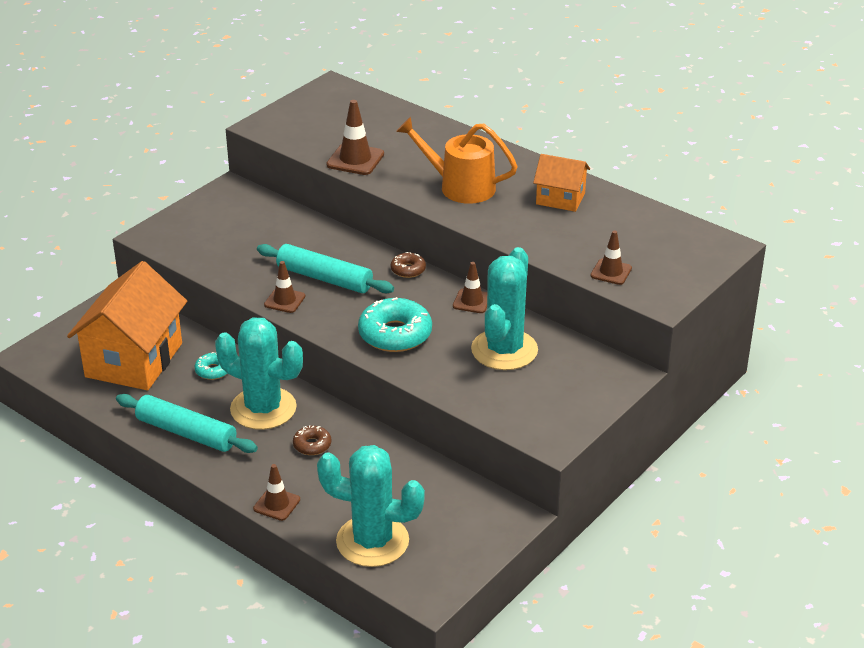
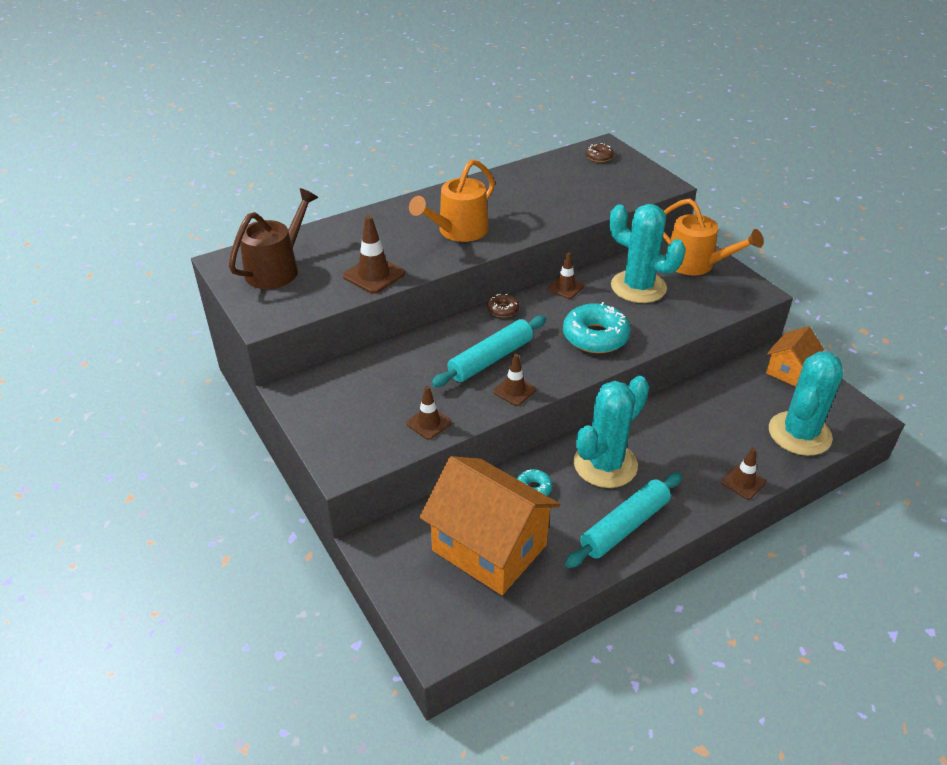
camera: 70 degrees left, 5 degrees up
(312, 445) = (667, 443): brown donut -> brown donut (599, 157)
(336, 112) = (277, 269): none -> brown watering can
(560, 199) = (506, 191): orange house -> orange house (789, 370)
(581, 386) = (696, 264): none -> orange watering can
(611, 272) = (619, 194): brown traffic cone -> brown traffic cone (428, 423)

